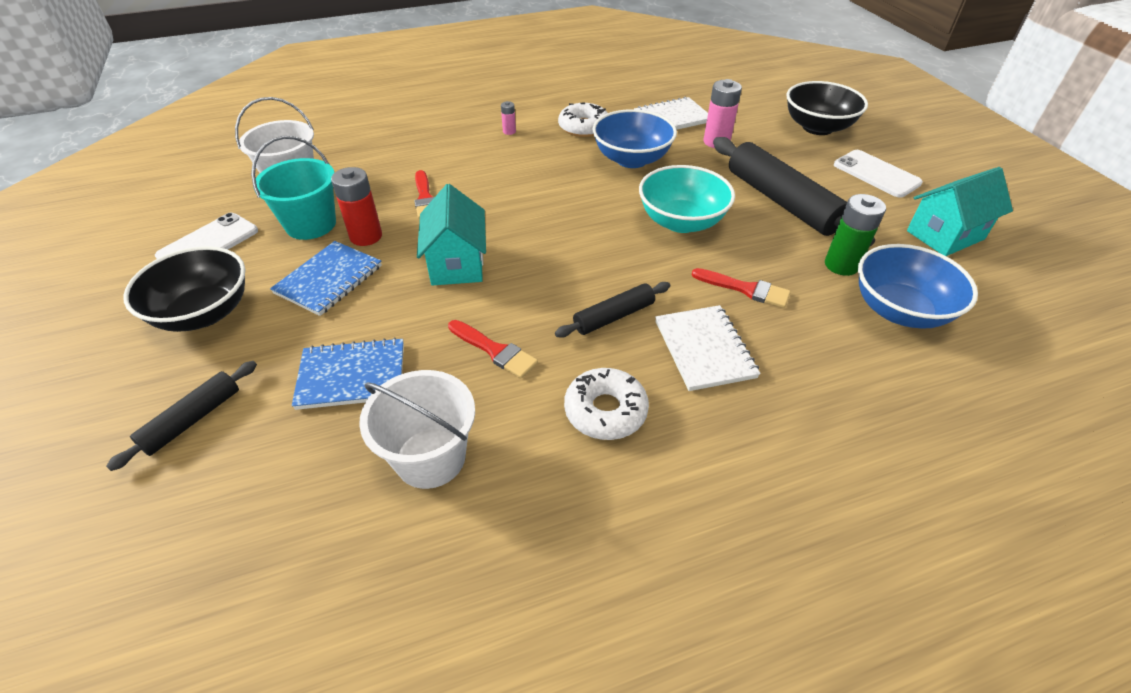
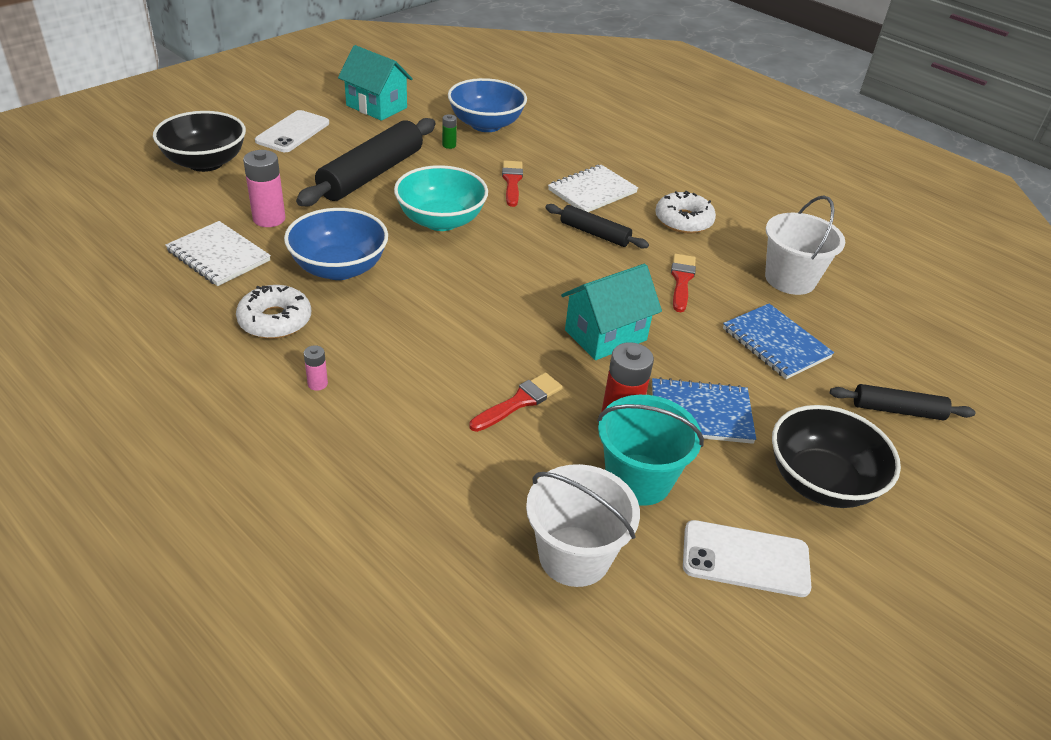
camera: 120 degrees left, 5 degrees down
(841, 265) = (449, 145): green battery -> green battery, size x0.51

